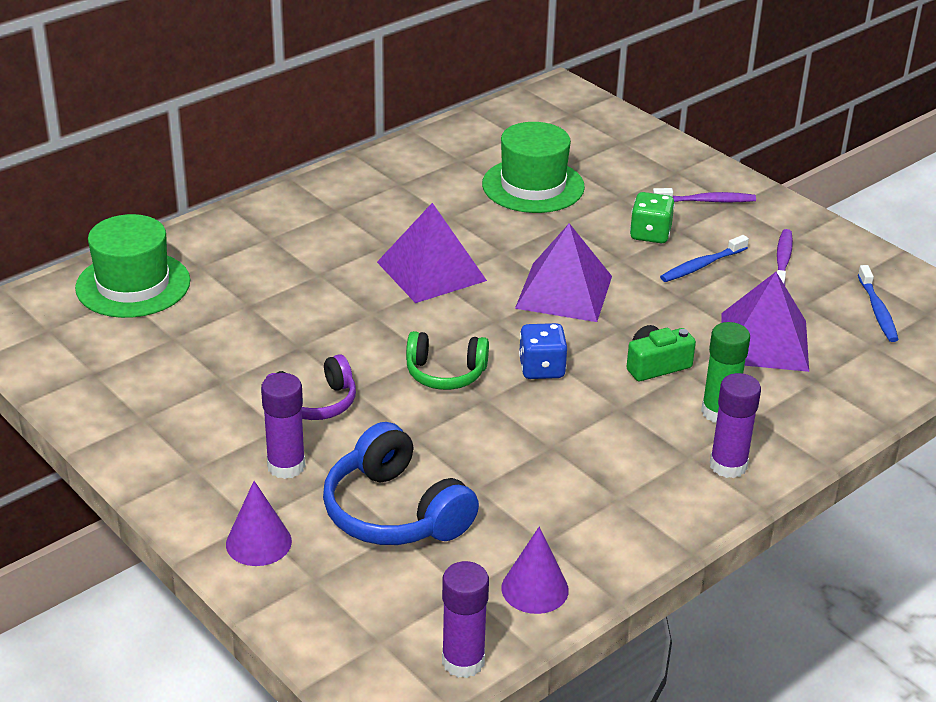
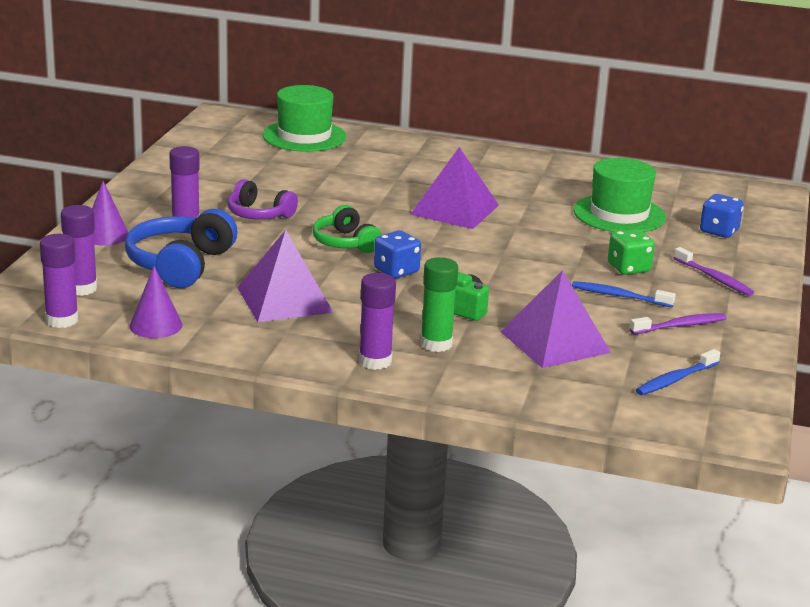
camera: 55 degrees right, 10 degrees down
(391, 615) = (81, 288): none -> purple glue stick
(564, 292) = (501, 256): purple pyramid -> purple pyramid (284, 300)
(616, 154) = (719, 231): none -> blue dice

